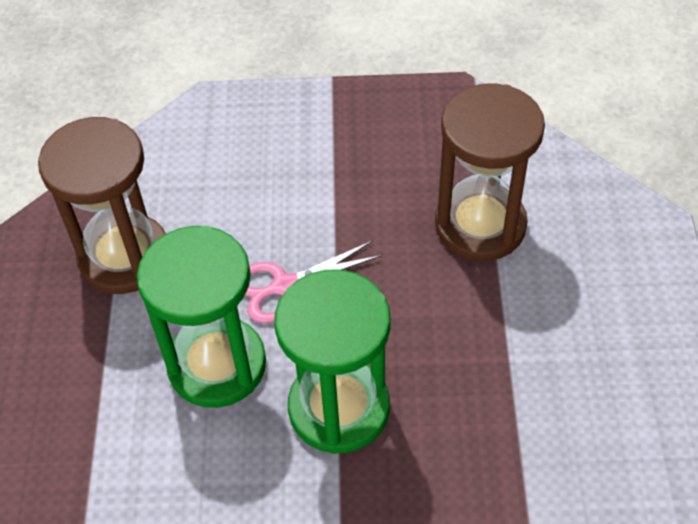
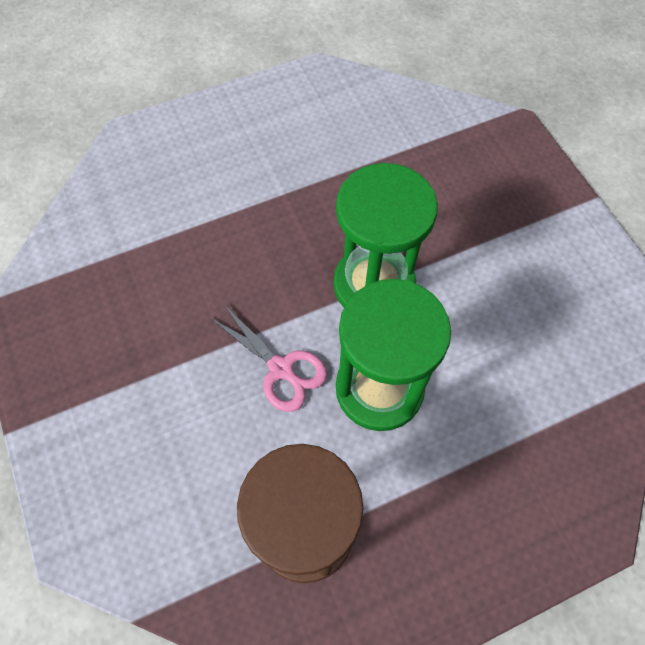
camera: 115 degrees left, 10 degrees up
(480, 225) = (164, 246): brown hourglass -> none

